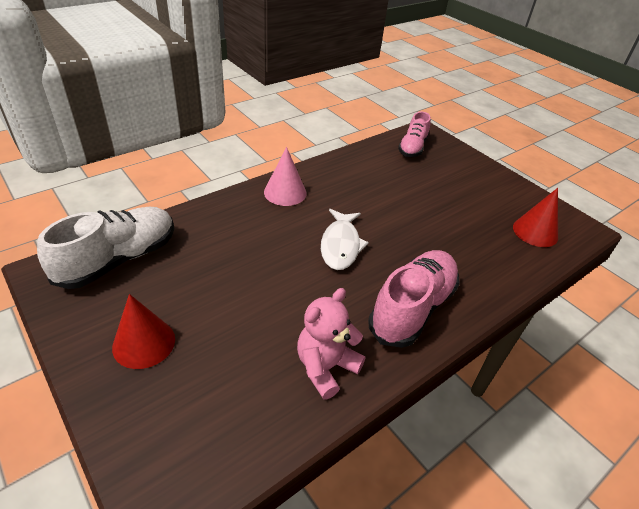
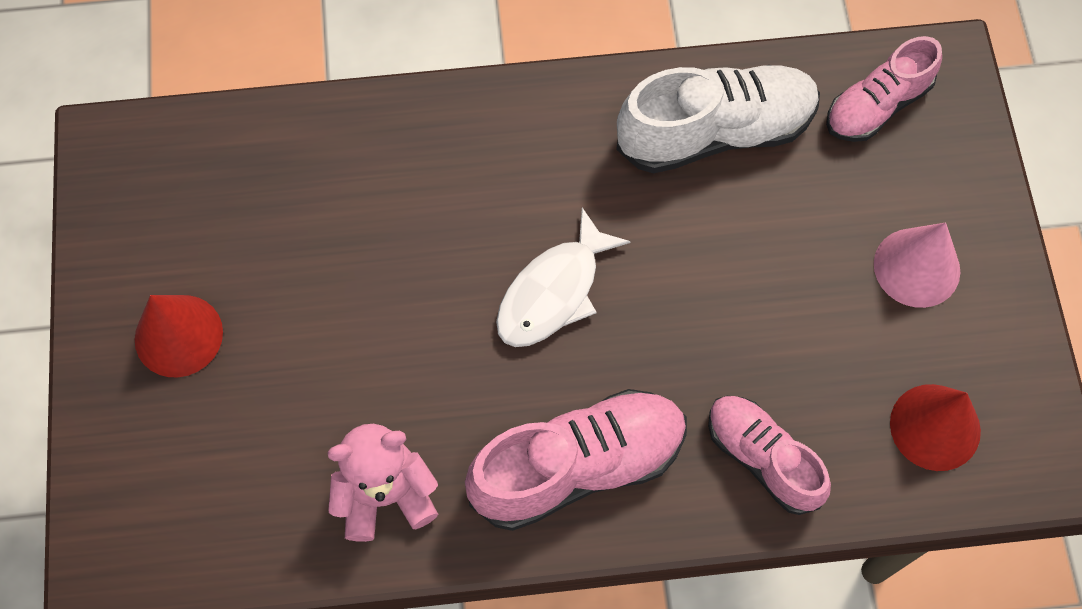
camera: 35 degrees right, 25 degrees up
(118, 259) = (208, 167): white shoe -> white shoe (715, 132)
(285, 192) = (538, 128): pink cone -> pink cone (916, 267)
(486, 270) = (763, 458): none -> pink shoe

